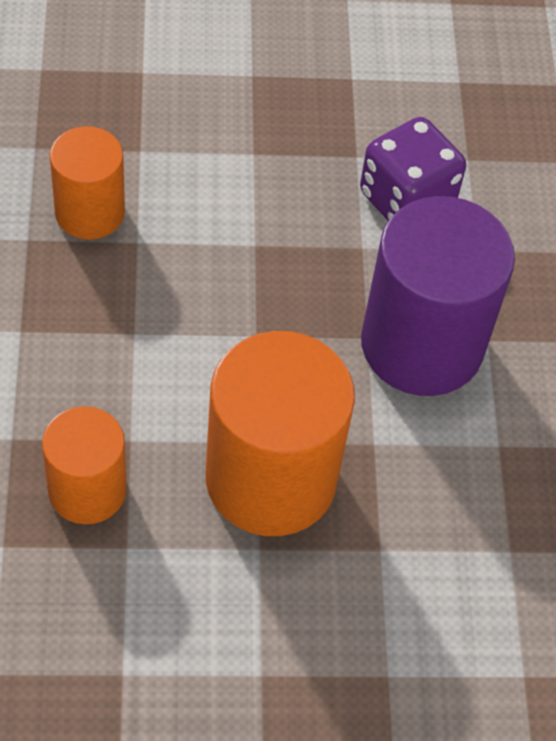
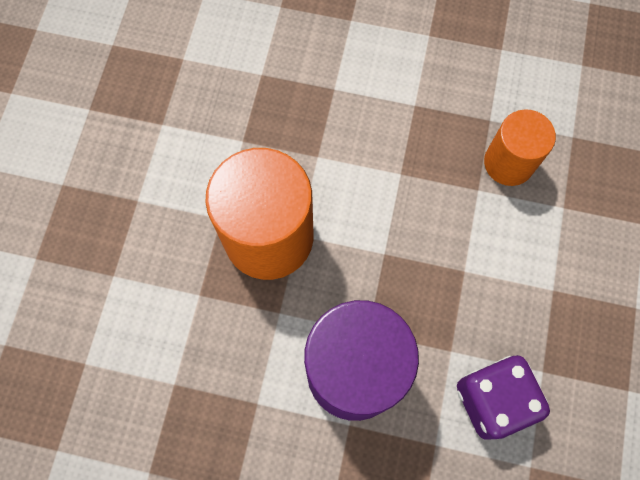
camera: 110 degrees right, 15 degrees up
(87, 490) = (287, 125): orange cylinder -> none

